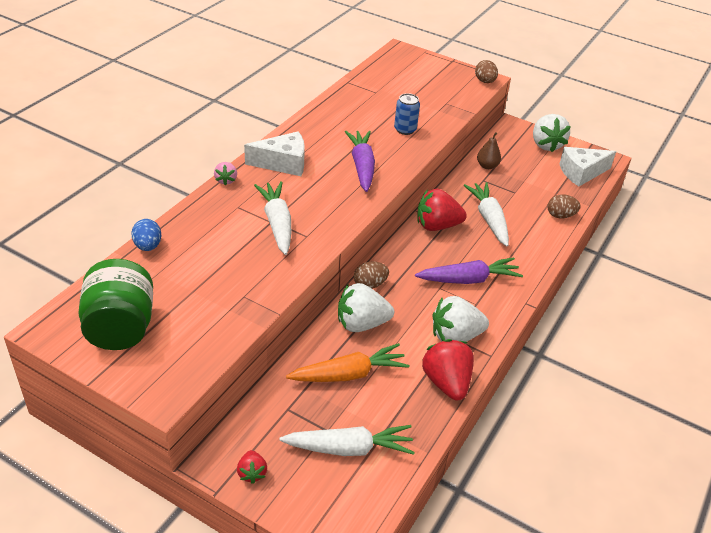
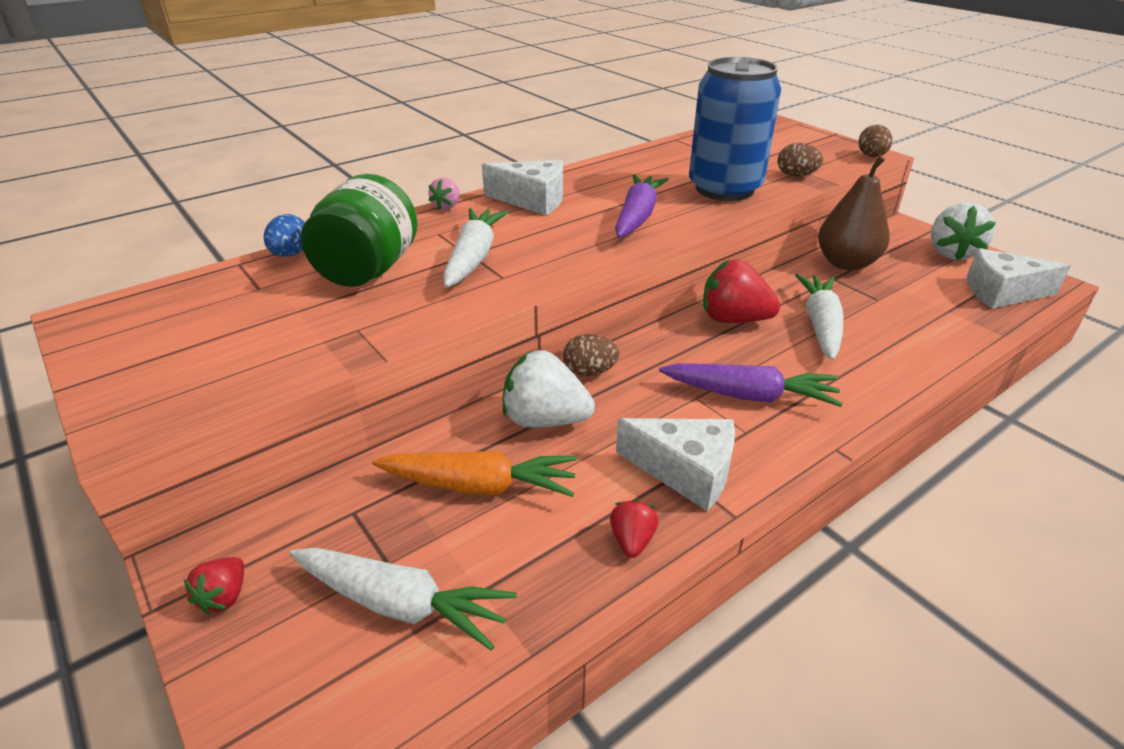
camera: 25 degrees right, 5 degrees down
(120, 328) = (166, 333): green jar -> green jar (368, 270)
(405, 130) = (724, 189): blue can -> blue can, size x2.28
(446, 382) = (632, 540): red strawberry -> red strawberry, size x0.52
(455, 336) = (686, 471): white strawberry -> white cheese
(487, 166) = (846, 263): brown pear -> brown pear, size x1.87
(560, 216) = (946, 340): brown egg -> brown egg (796, 176)

